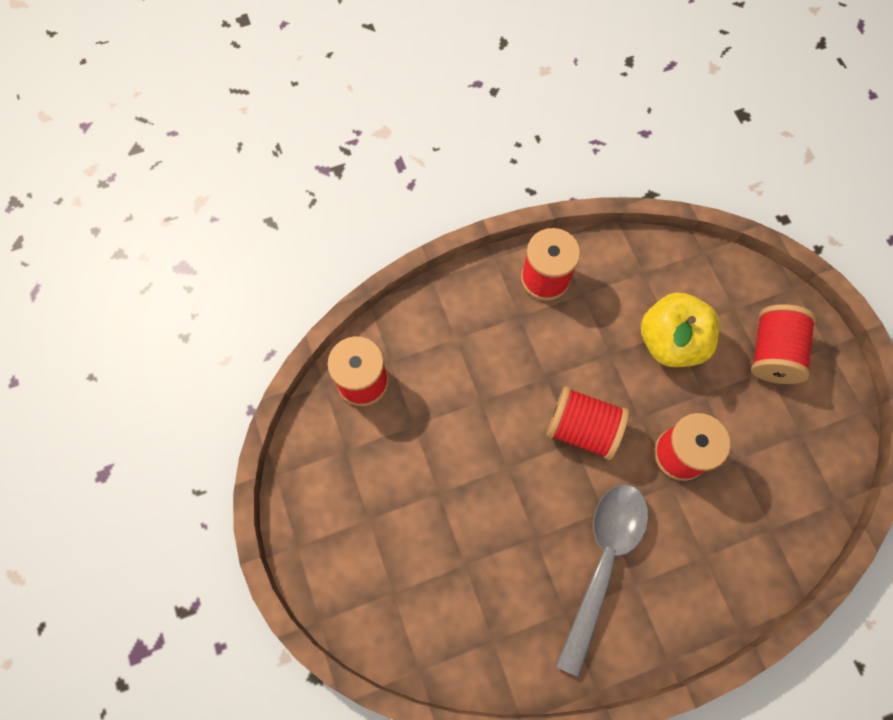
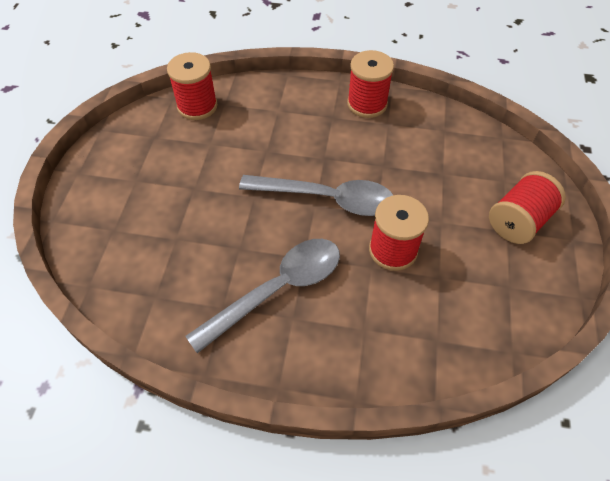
camera: 30 degrees right, 15 degrees down
(582, 428) = (327, 199): red spool -> grey spoon
(670, 341) = (436, 178): yellow apple -> none

